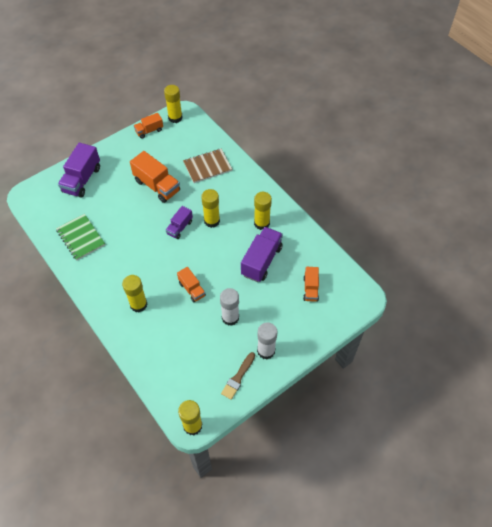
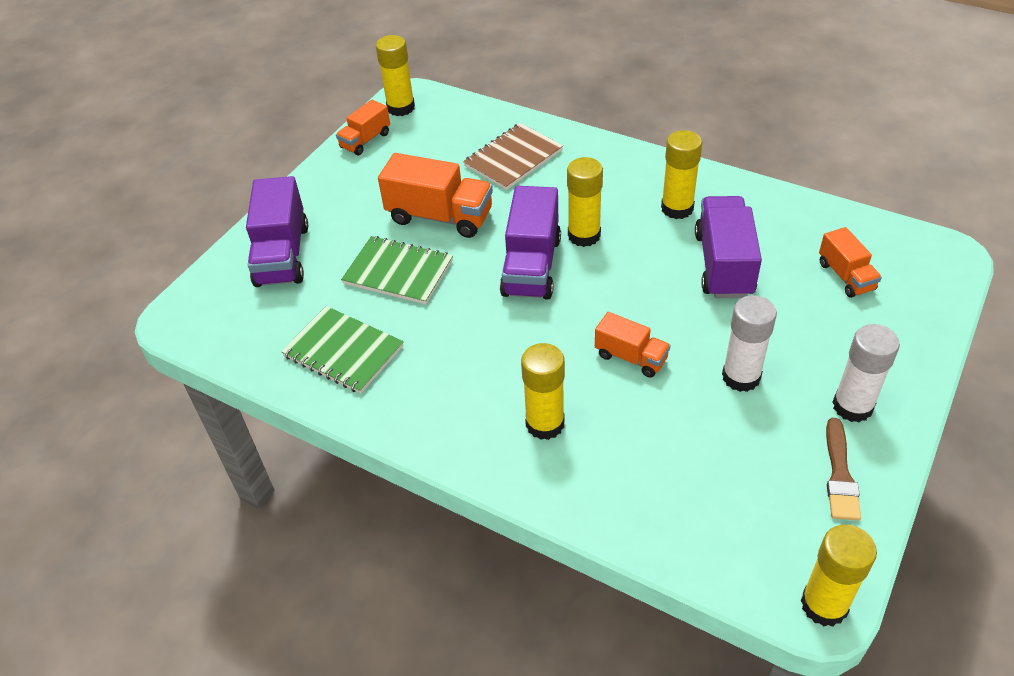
camera: 20 degrees left, 10 degrees down
(123, 208) = (398, 272): none -> green notebook
(179, 227) = (531, 266): purple truck -> purple truck, size x1.71

